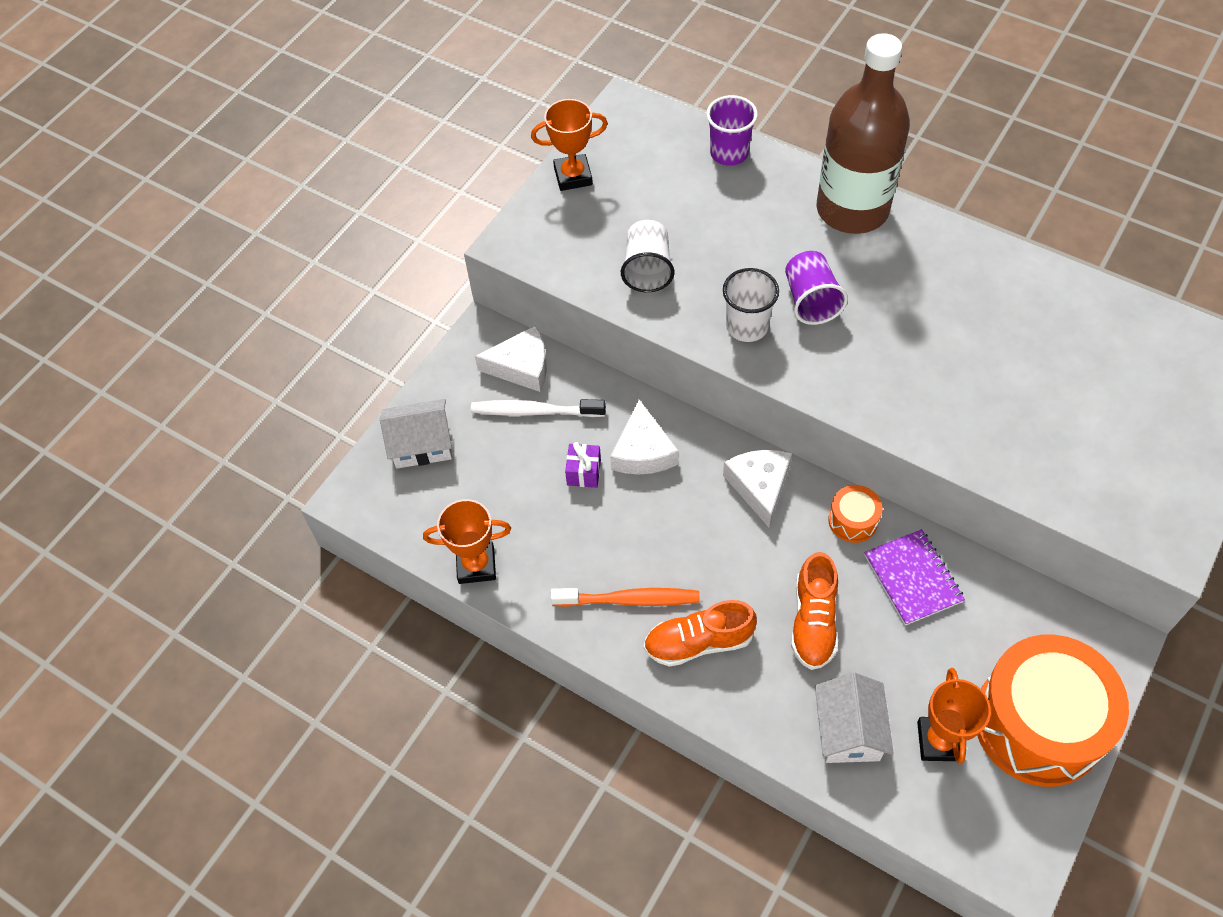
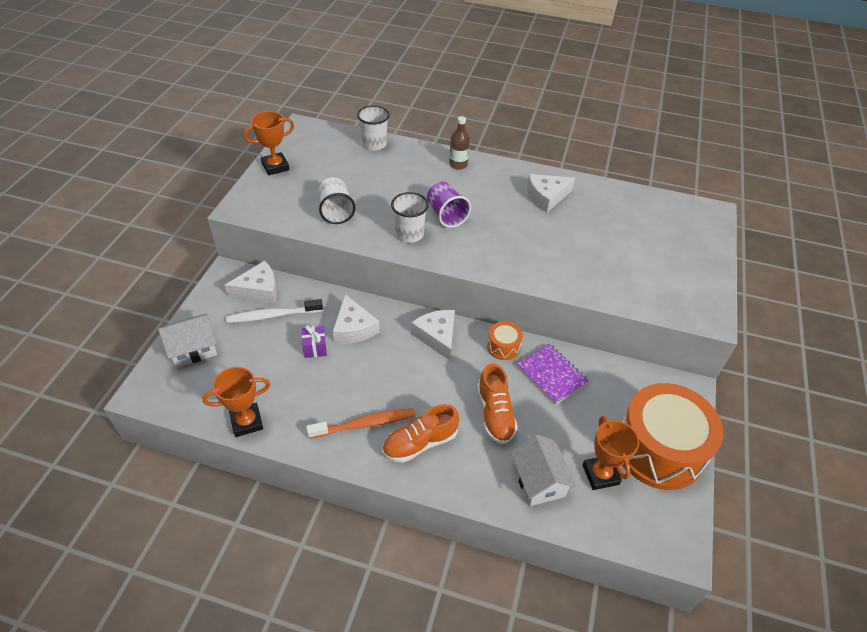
camera: 20 degrees left, 10 degrees down
(729, 153) = (374, 144): purple cup -> white cup
(852, 209) = (458, 164): brown bottle -> brown bottle, size x0.40
(978, 291) = (546, 197): none -> white cheese

